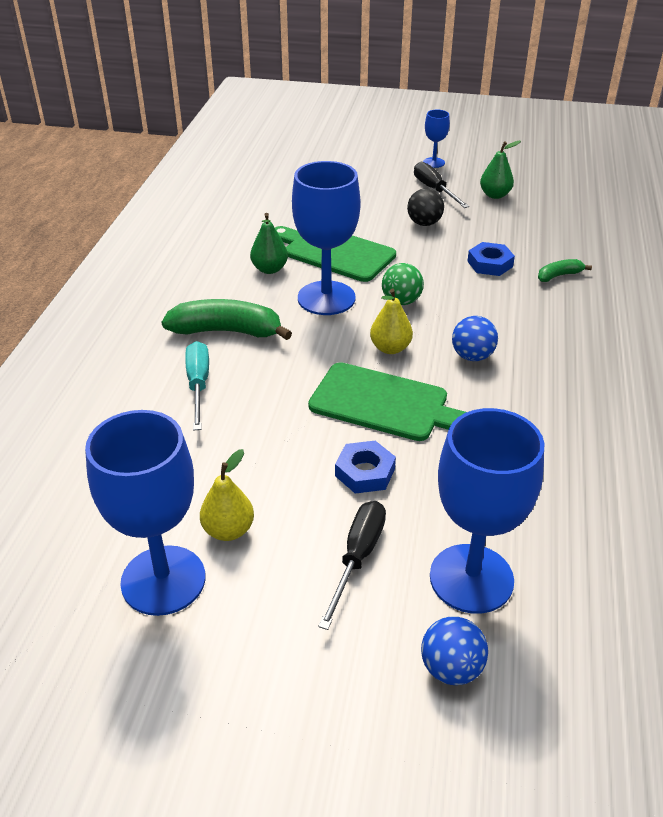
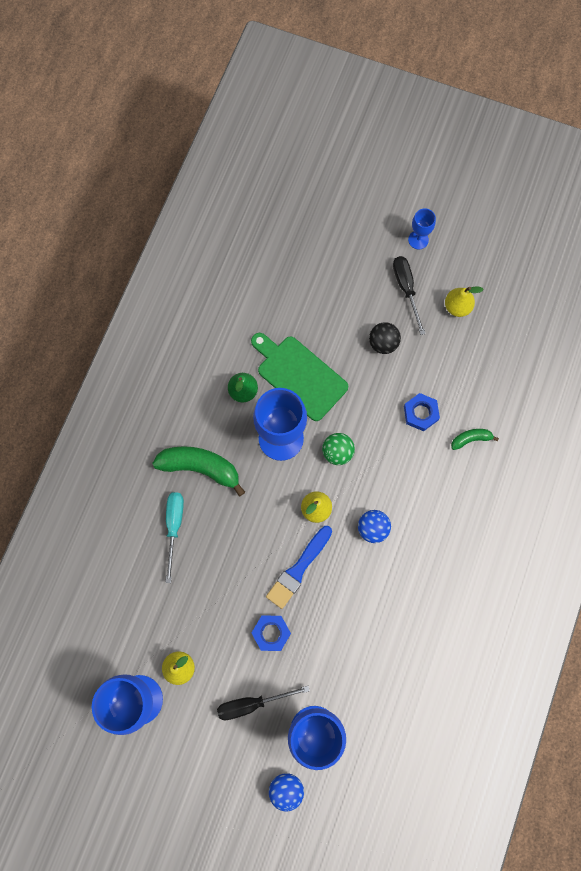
camera: 10 degrees right, 35 degrees up
(357, 558) = (252, 703): black screwdriver -> black screwdriver turned 135 degrees counterclockwise
(385, 404) = (298, 569): green cutting board -> blue brush
(495, 195) = (457, 307): green pear -> yellow pear

